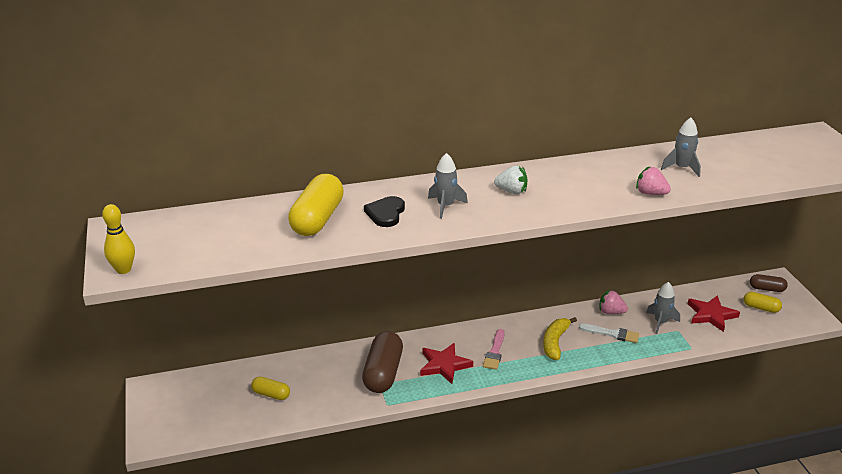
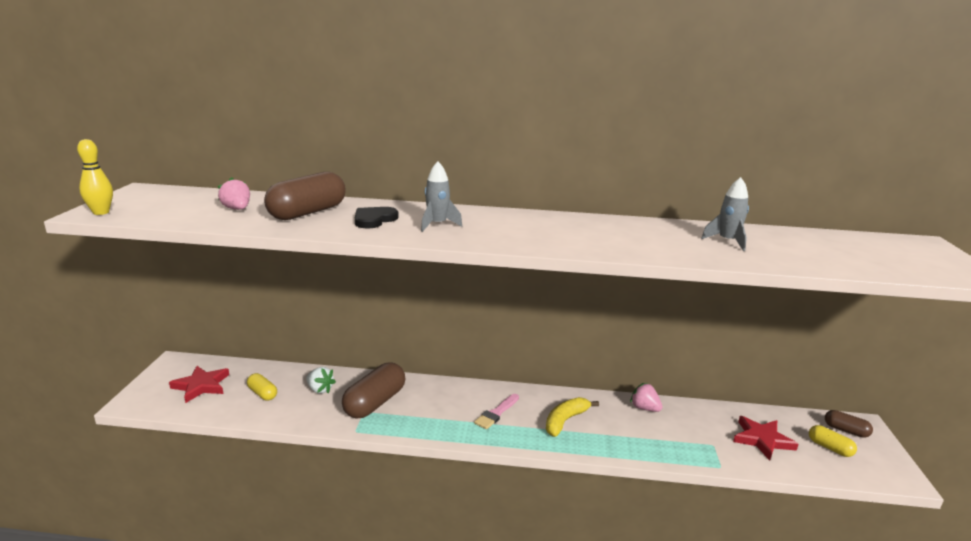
camera: 20 degrees right, 10 degrees down
(317, 219) = (308, 213): yellow capsule -> brown capsule
(444, 365) = (438, 411): red star -> red star (201, 386)
(511, 191) = (517, 226): white strawberry -> white strawberry (320, 389)
(612, 334) = (633, 429): white brush -> none
(650, 193) = (672, 253): pink strawberry -> pink strawberry (237, 209)
(660, 322) = (696, 432): grey rocket -> none

